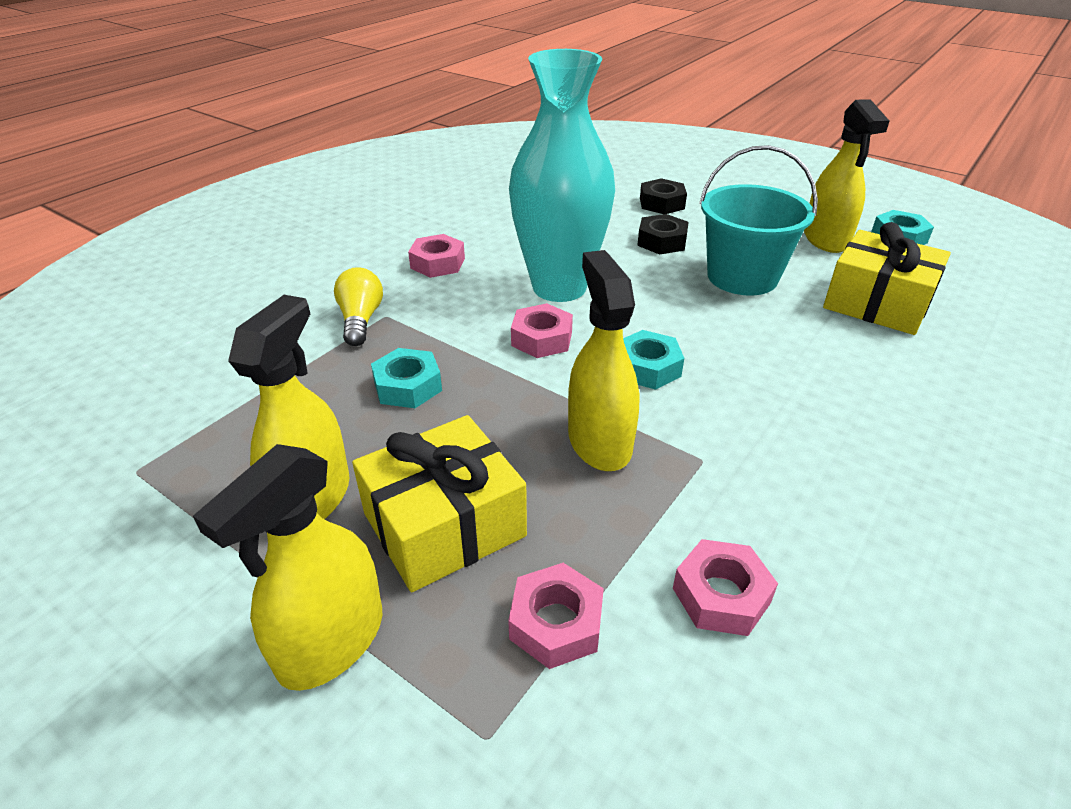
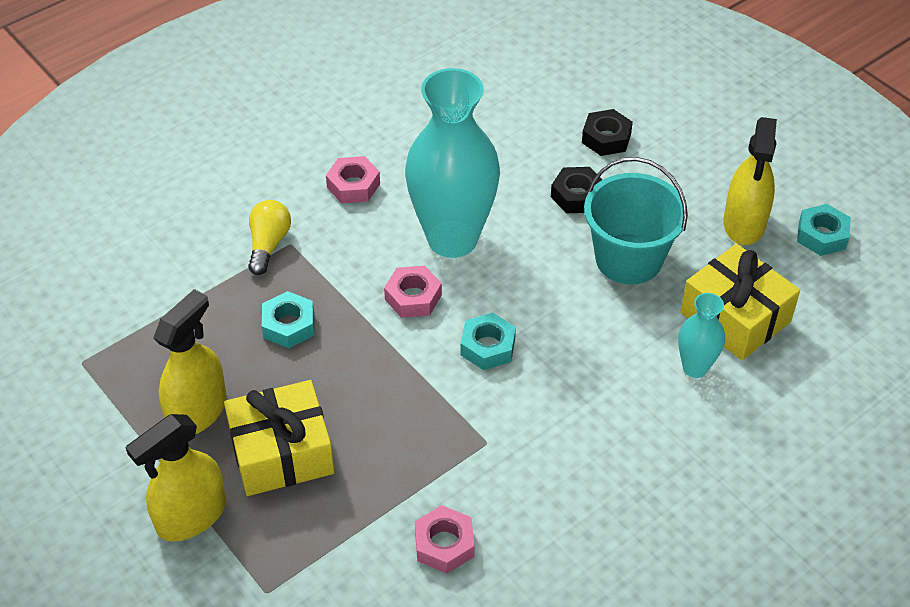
camera: 15 degrees right, 10 degrees up
(556, 623) = (330, 537): pink nut -> none
(599, 442) = (416, 409): yellow spray bottle -> none
(875, 348) = (695, 367): none -> turquoise vase

